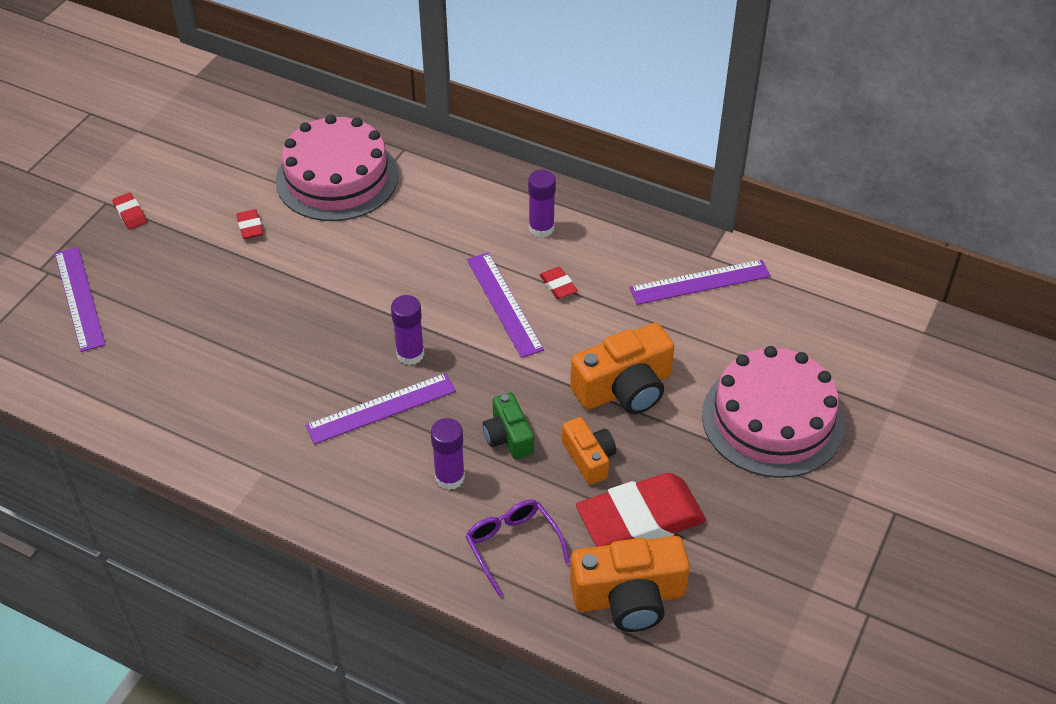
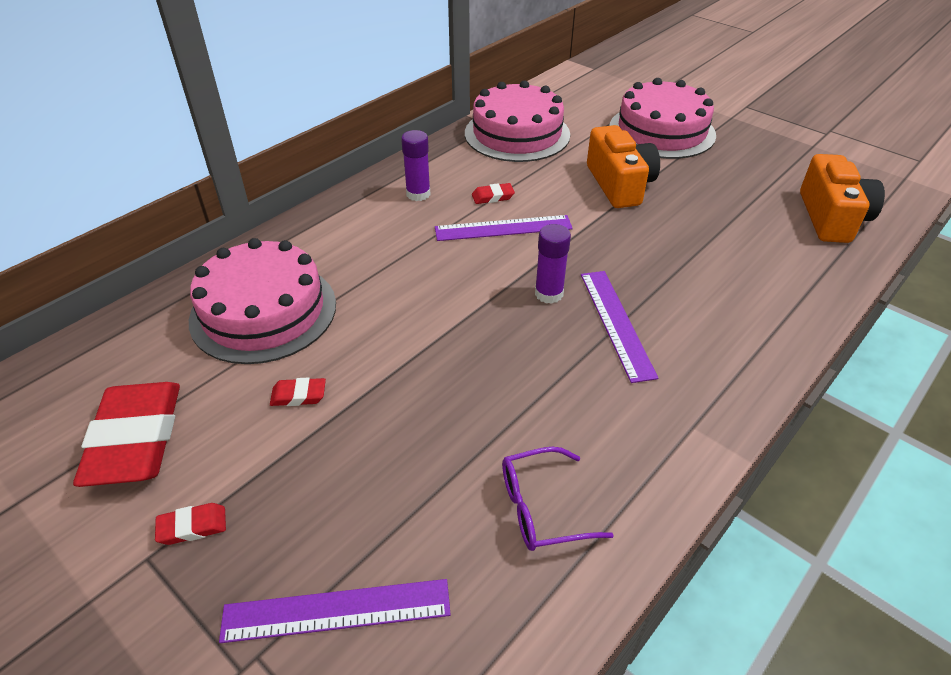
camera: 75 degrees left, 5 degrees down
(449, 477) = (708, 291): purple glue stick -> none
(508, 437) = (663, 250): green camera -> none
(513, 546) = (786, 266): purple glasses -> purple glasses (542, 508)
(589, 458) = (691, 213): orange camera -> none
(640, 519) = (755, 200): red eraser -> red eraser (135, 439)
(700, 282) = (517, 134): purple ruler -> pink cake

